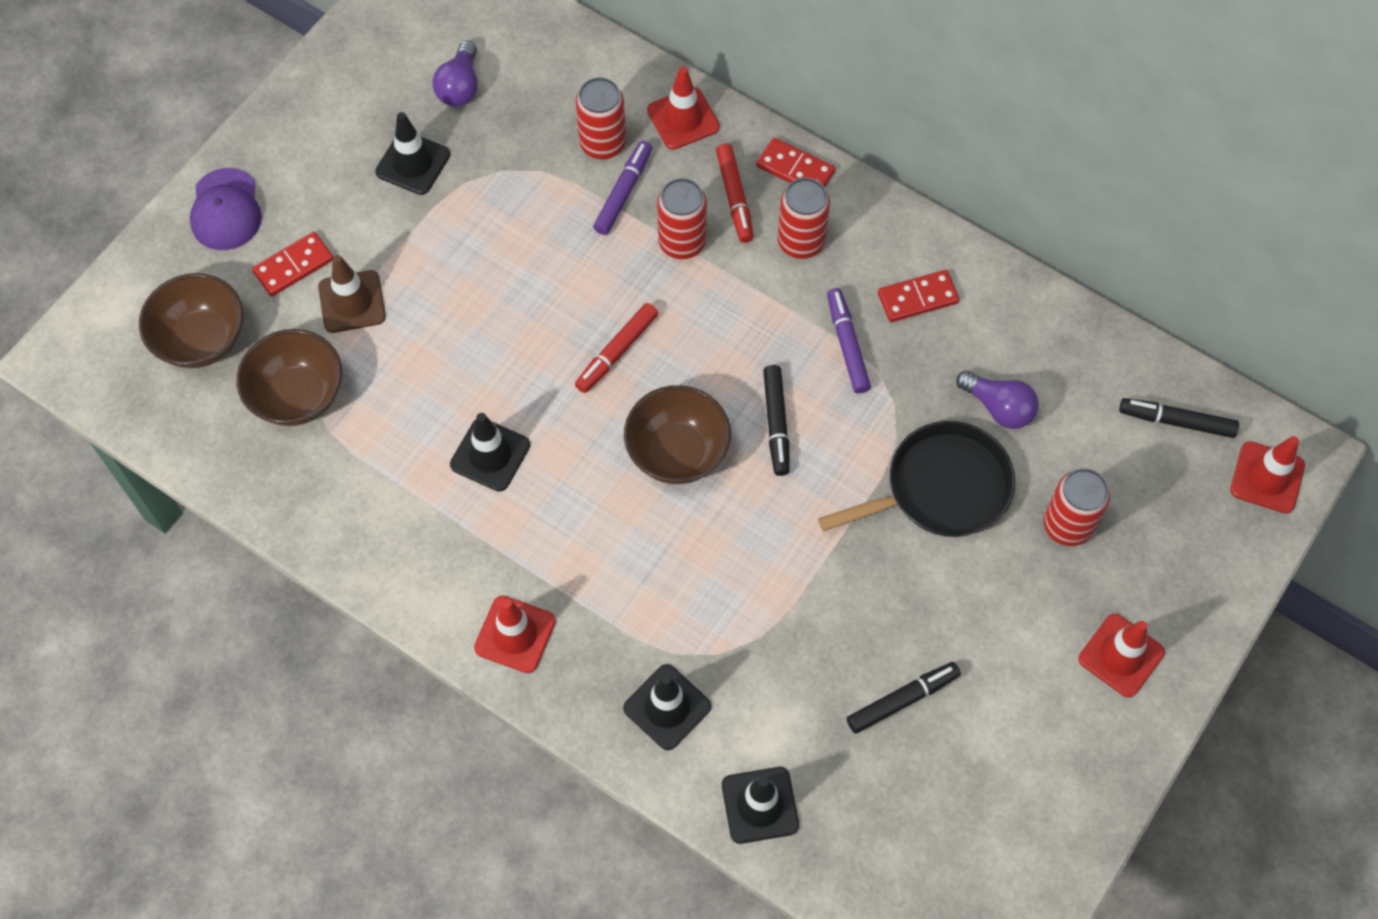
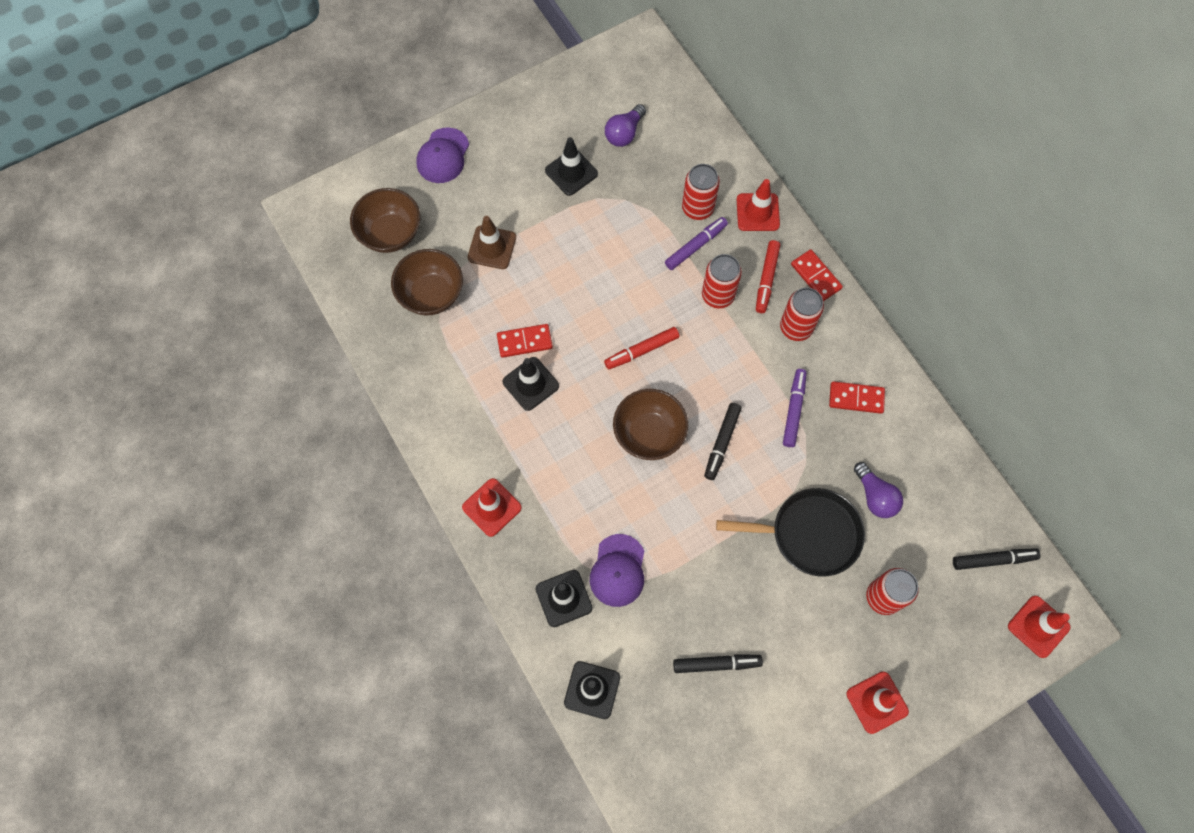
camera: 25 degrees right, 5 degrees up
(294, 266) = (467, 209): red domino -> red domino (524, 342)
(720, 641) = (618, 571): none -> purple cap
(1176, 422) = (993, 560): black marker -> black marker turned 135 degrees clockwise

